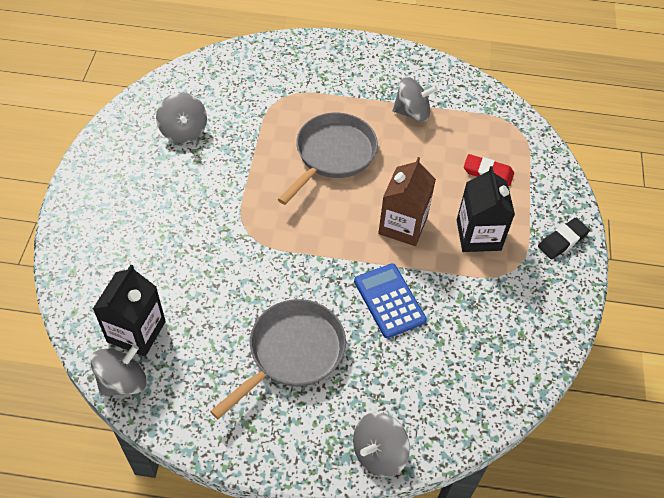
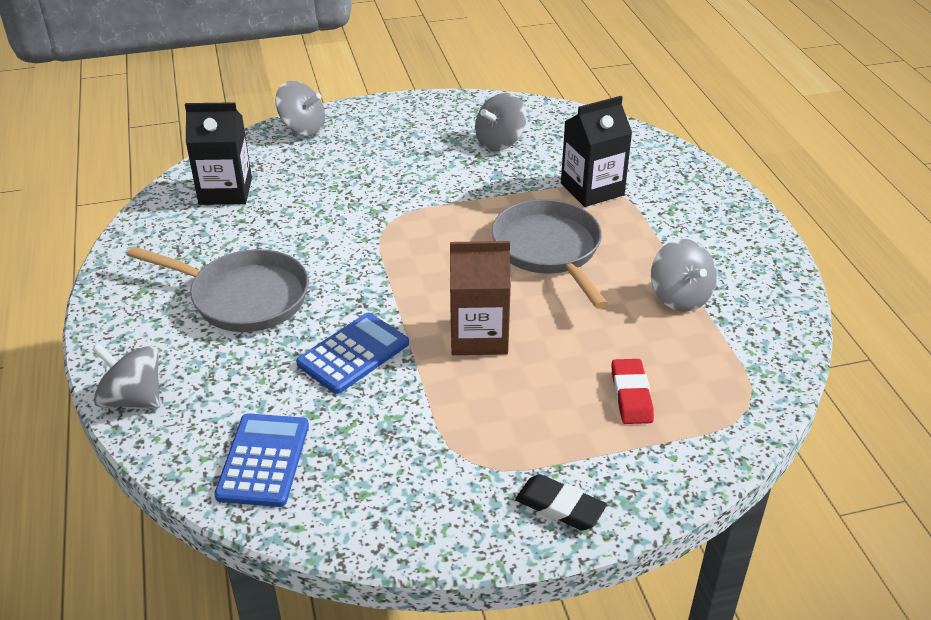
camera: 70 degrees right, 15 degrees down
(123, 381) = (165, 201): grey spinning top -> grey spinning top (302, 128)
(332, 155) = (549, 250): grey pan -> grey pan turned 120 degrees counterclockwise
(473, 382) = (263, 460): none -> blue calculator
(478, 235) = (509, 411): black carton -> black carton (592, 189)

